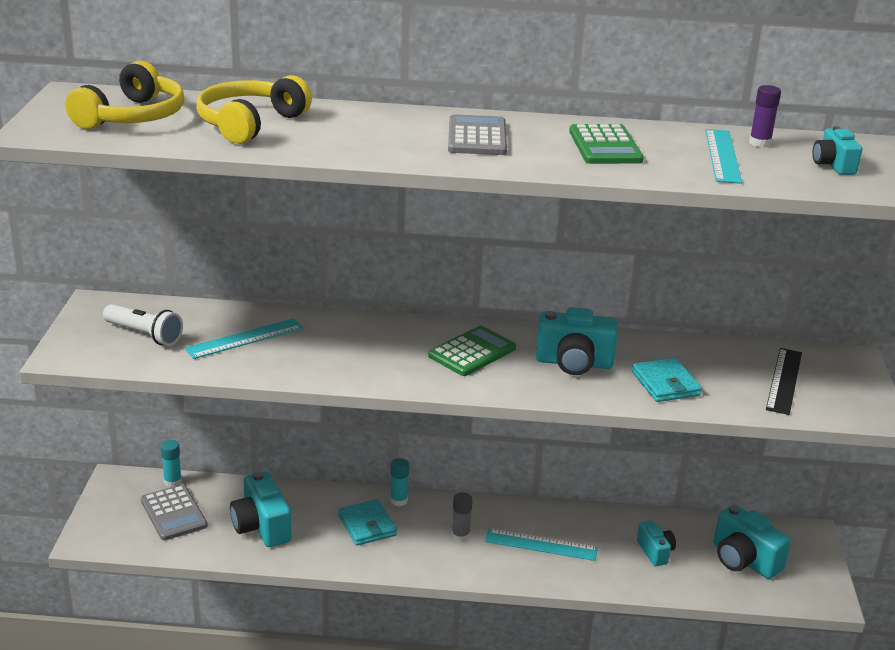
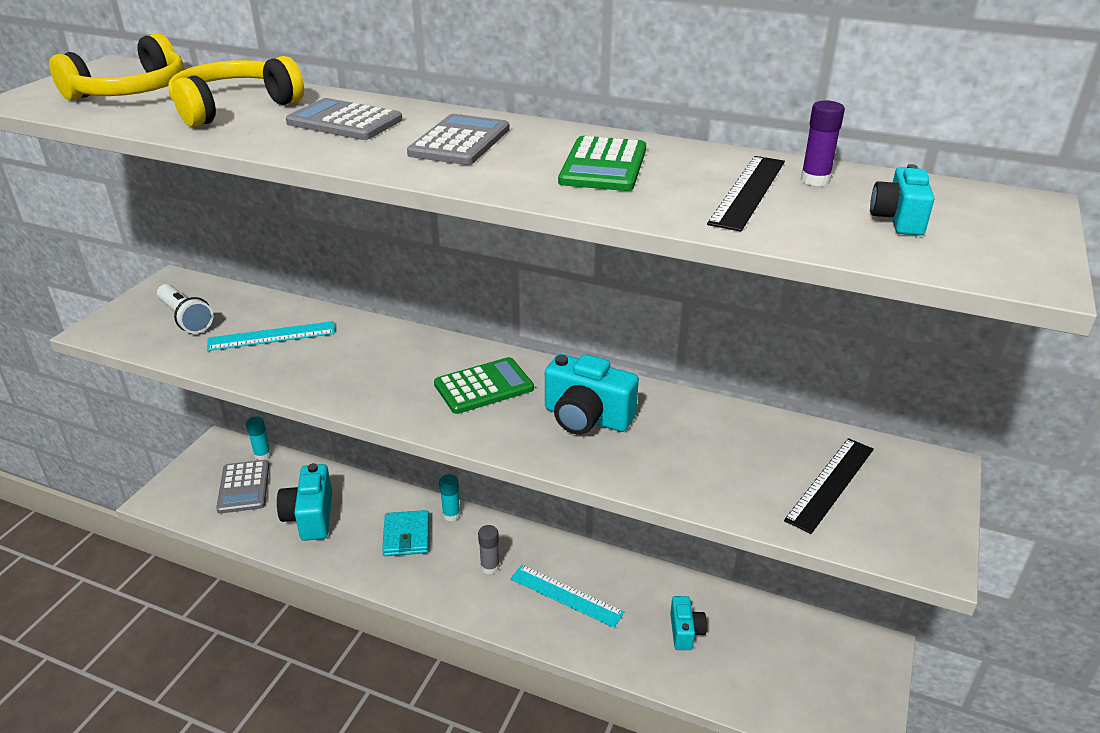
camera: 20 degrees right, 5 degrees up
(363, 128) = (345, 121): none -> grey calculator
(665, 384) = (677, 462): turquoise wallet -> none
(722, 156) = (747, 191): turquoise ruler -> black ruler
(744, 560) = (783, 665): turquoise camera -> none

